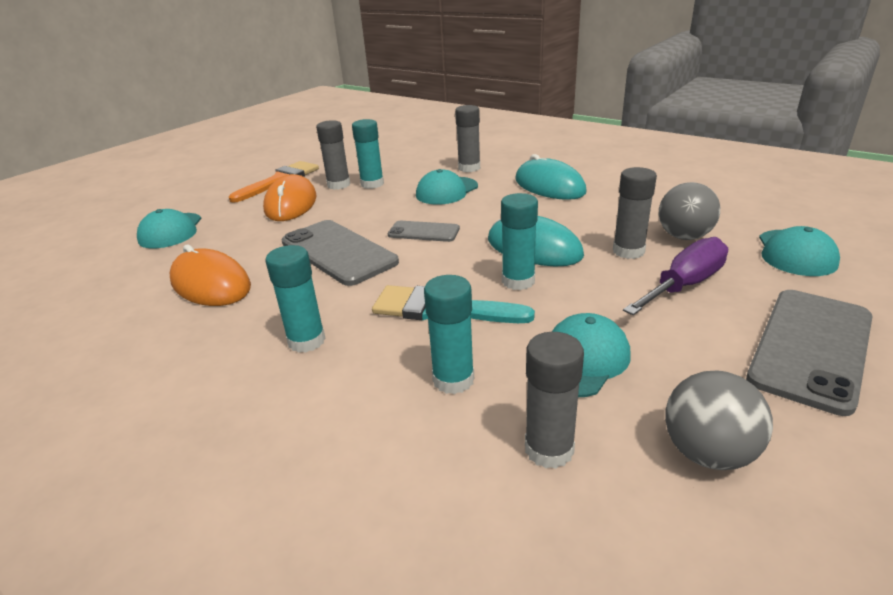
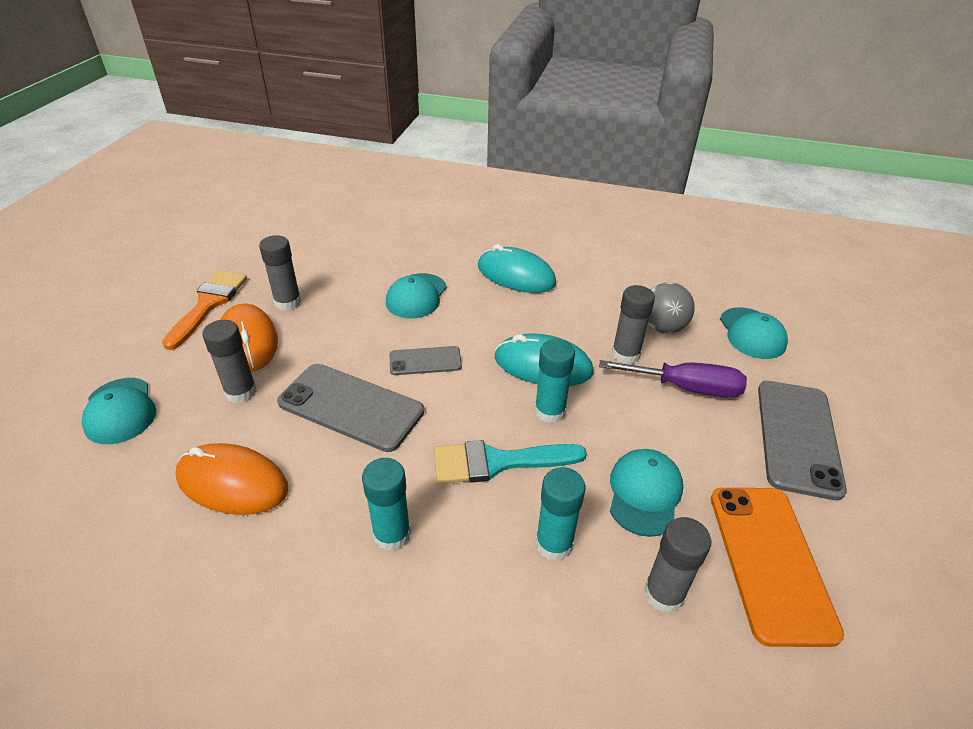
camera: 25 degrees left, 10 degrees up
(372, 184) = (327, 296): turquoise glue stick -> none
(469, 168) = (421, 257): grey glue stick -> grey glue stick (241, 392)
(684, 285) = (686, 388): purple screwdriver -> purple screwdriver turned 75 degrees clockwise
(707, 453) = (770, 561): grey ball -> orange phone

